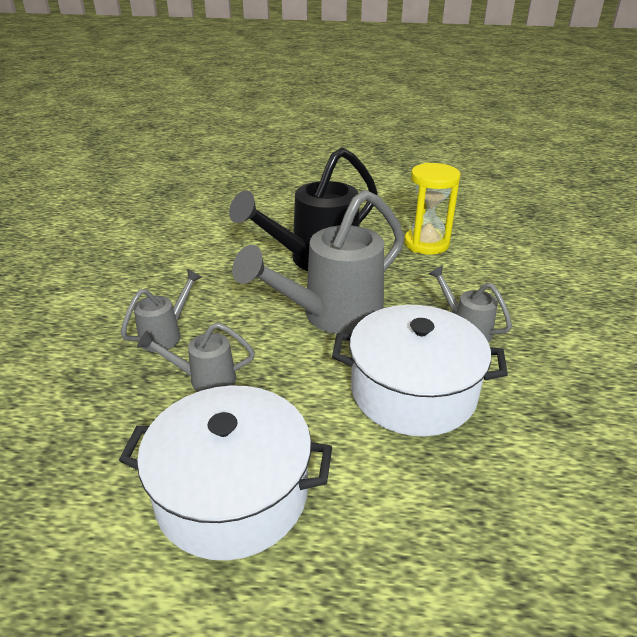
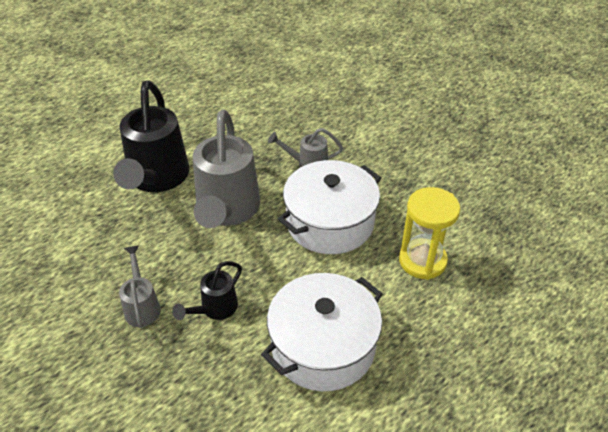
camera: 50 degrees left, 10 degrees up
(204, 379) = (214, 309): grey watering can -> black watering can
(426, 244) = (210, 117): yellow hourglass -> yellow hourglass (422, 261)

